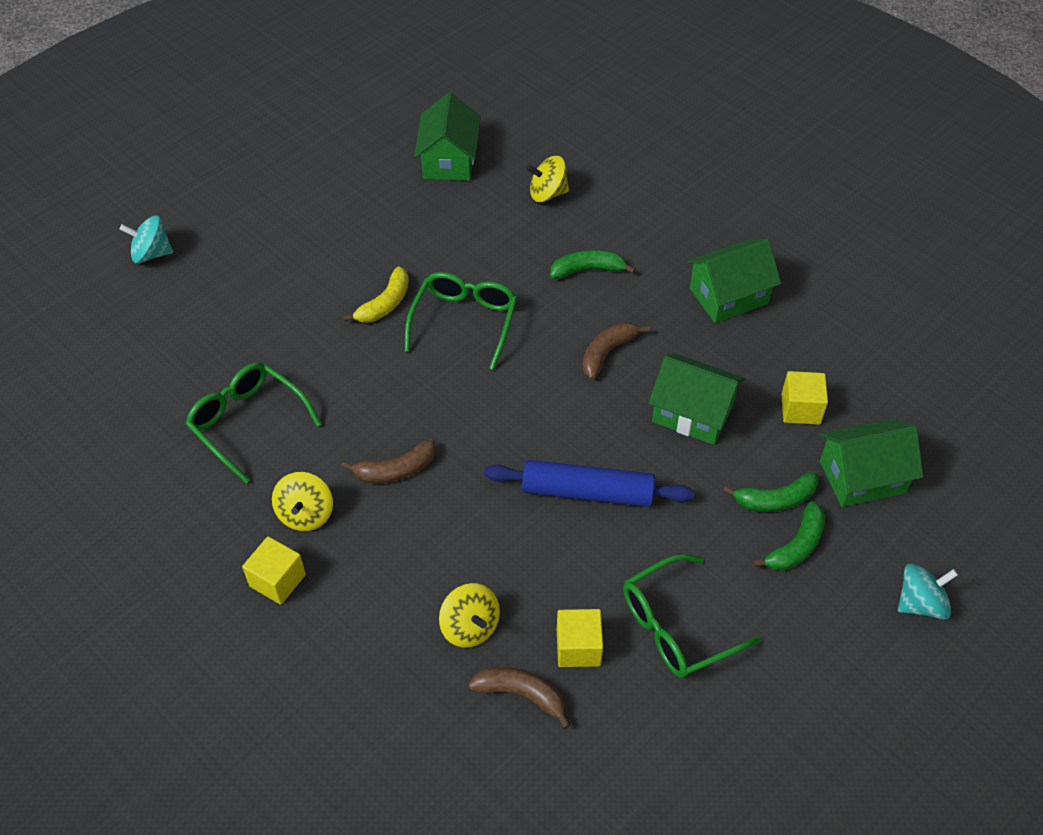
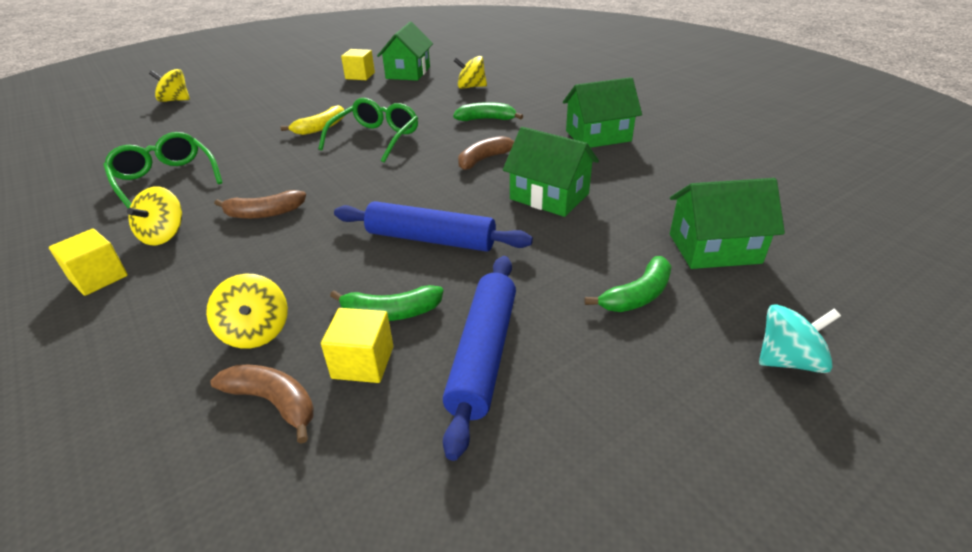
camera: 10 degrees right, 15 degrees down
(151, 254) = (175, 100): turquoise spinning top -> yellow spinning top
(676, 627) = (483, 354): green glasses -> blue rolling pin
(775, 499) = (619, 258): green banana -> green banana (390, 313)
(800, 409) = (653, 200): yellow cube -> yellow cube (360, 76)

